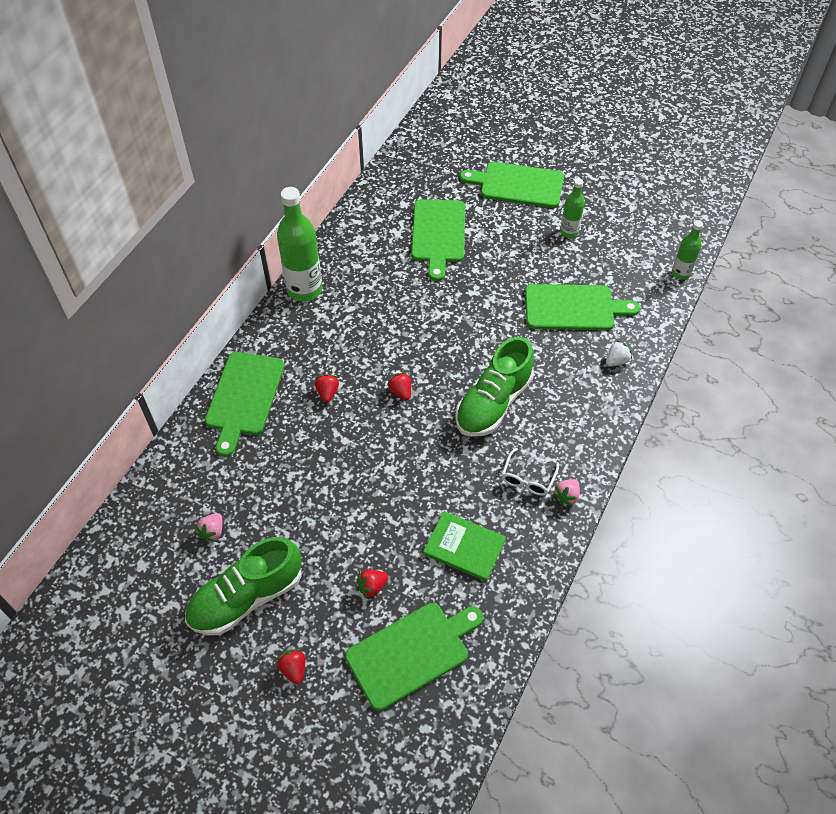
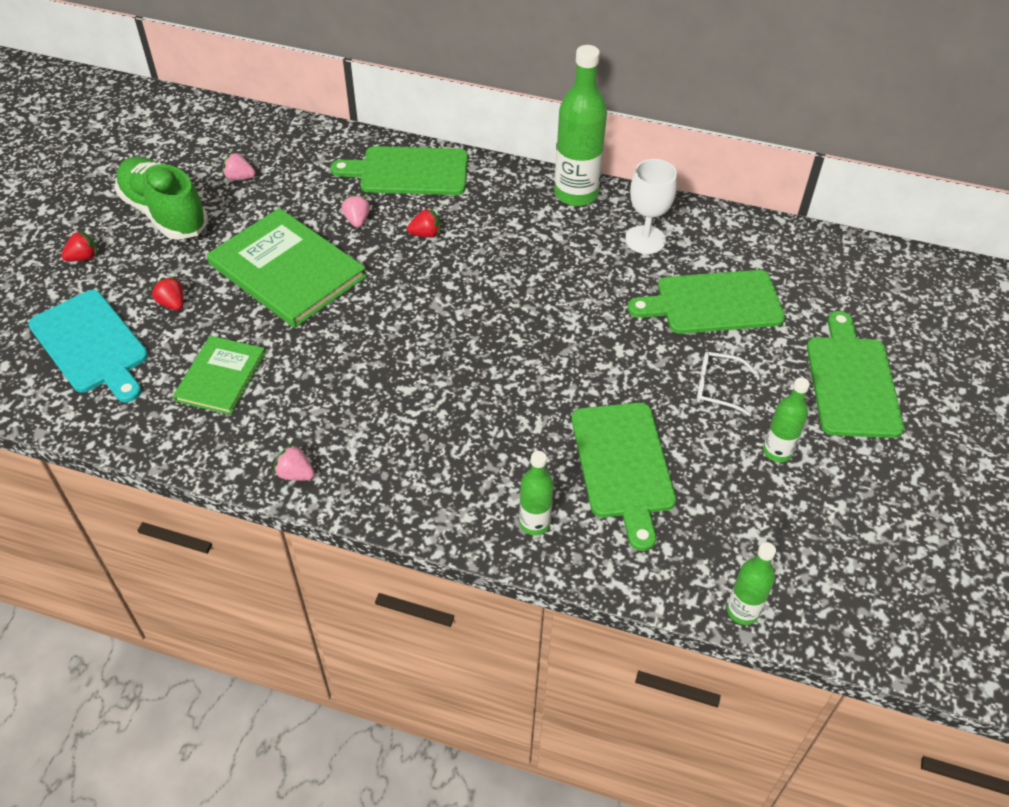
camera: 80 degrees right, 5 degrees down
(298, 440) = (357, 220): none -> pink strawberry
(349, 495) = (287, 270): none -> green book
(367, 258) = (645, 240): none -> white goblet
(400, 392) = (438, 296): red strawberry -> none
(411, 653) = (91, 344): green cutting board -> turquoise cutting board
(493, 403) = (434, 386): green shoe -> none
(528, 478) = (320, 431): white glasses -> white glasses (717, 387)
(616, 361) = (534, 523): white strawberry -> green bottle

